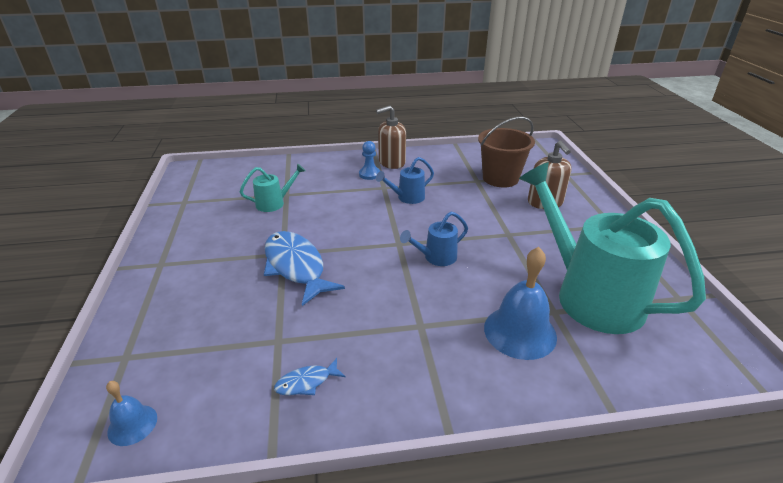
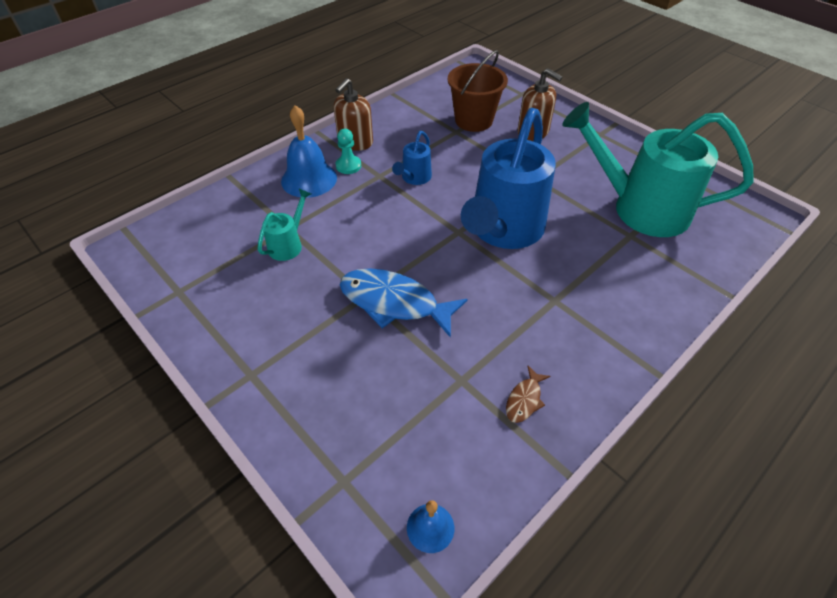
camera: 35 degrees left, 15 degrees up
(306, 382) = (524, 400): blue fish -> brown fish
(369, 174) = (348, 166): blue pawn -> turquoise pawn
(436, 257) = (503, 230): blue watering can -> blue watering can, size x2.31
(520, 332) = (625, 265): blue bell -> blue bell (309, 179)

